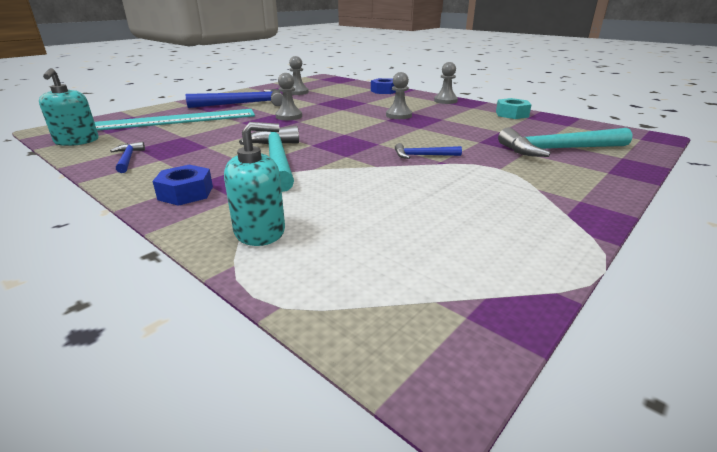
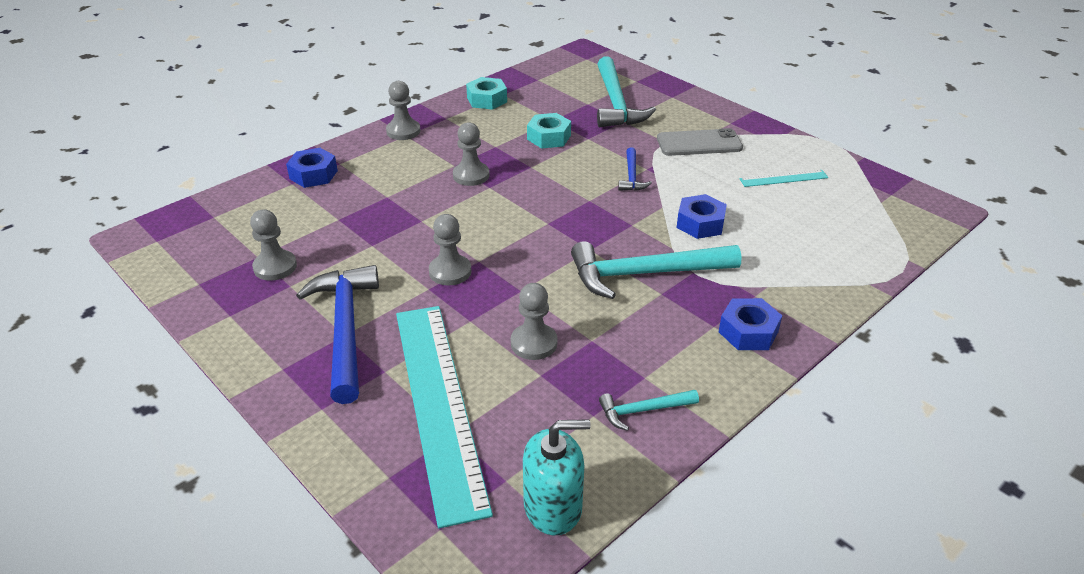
camera: 85 degrees left, 10 degrees up
(128, 159) = (642, 410): blue hammer -> turquoise hammer
(212, 134) = (534, 343): none -> grey pawn
(260, 231) = (817, 274): turquoise soap dispenser -> none
(351, 179) = (700, 224): none -> blue nut
(461, 225) = (783, 178): none -> turquoise ruler
(468, 131) = (549, 137): none -> turquoise nut
(509, 182) = (699, 143): none -> grey phone

